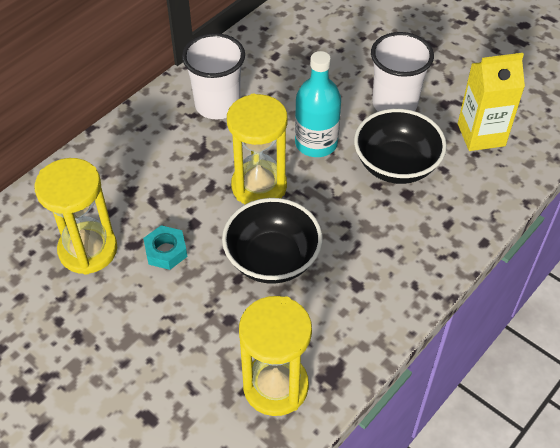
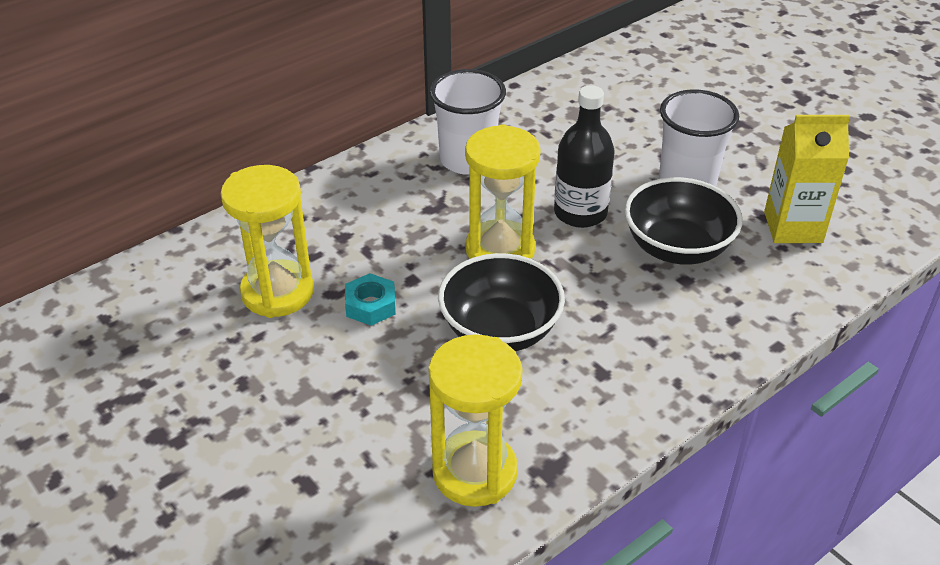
camera: 10 degrees right, 10 degrees down
(316, 143) = (580, 213): turquoise bottle -> black bottle

